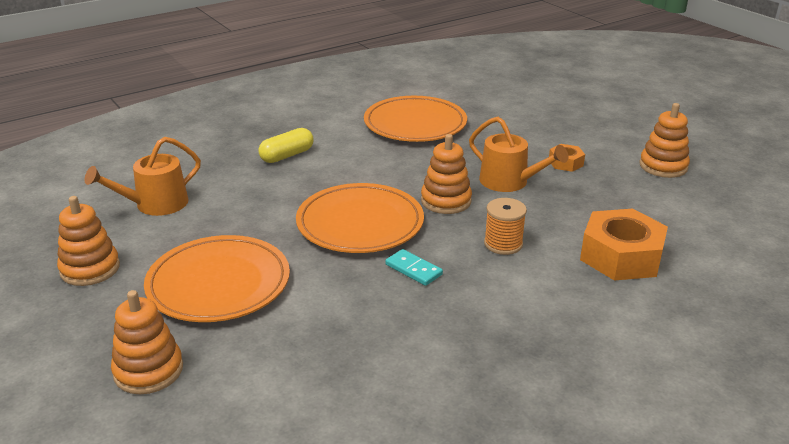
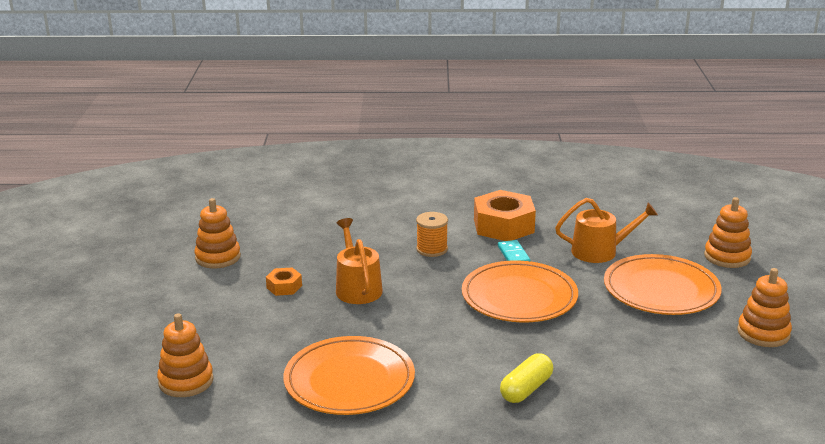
camera: 145 degrees left, 5 degrees down
(155, 204) = (692, 376): orange watering can -> orange watering can (600, 251)
(287, 155) = (526, 389): yellow capsule -> yellow capsule turned 45 degrees counterclockwise
(446, 201) = (430, 291): orange stacking toy -> orange stacking toy (186, 381)
(621, 256) = (368, 219): orange nut -> orange nut (503, 226)

